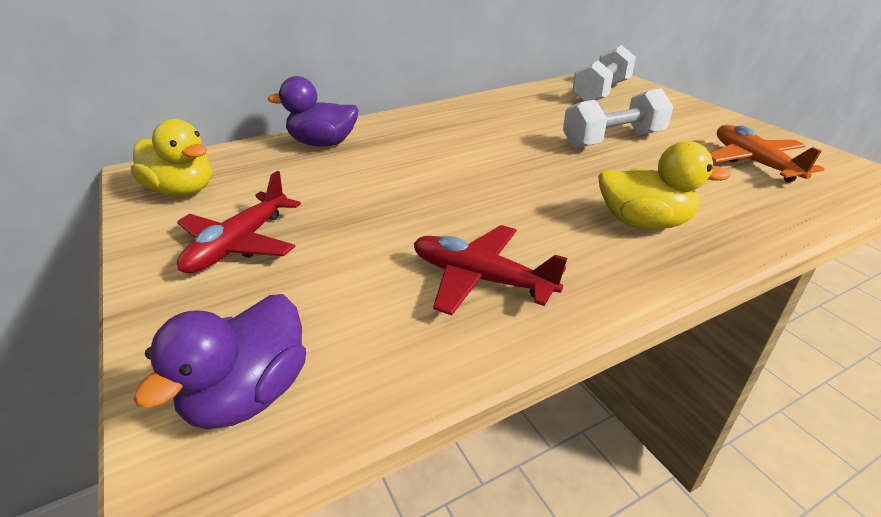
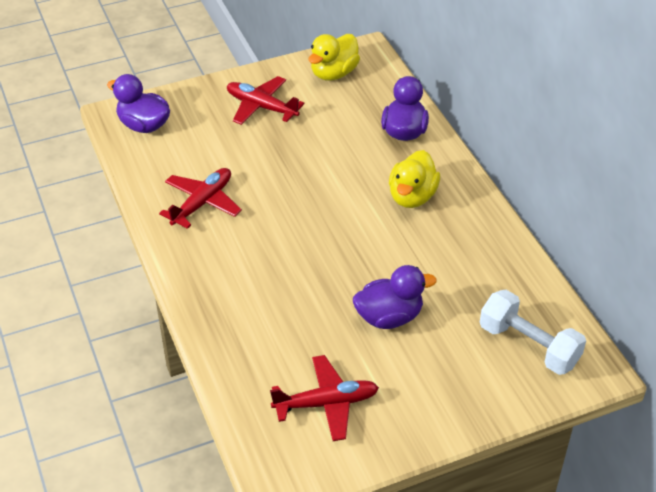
camera: 95 degrees right, 10 degrees up
(613, 140) = (389, 317): white dumbbell -> purple duck
(644, 222) = (244, 293): yellow duck -> yellow duck (412, 197)
(753, 162) = (326, 403): orange plane -> red plane

